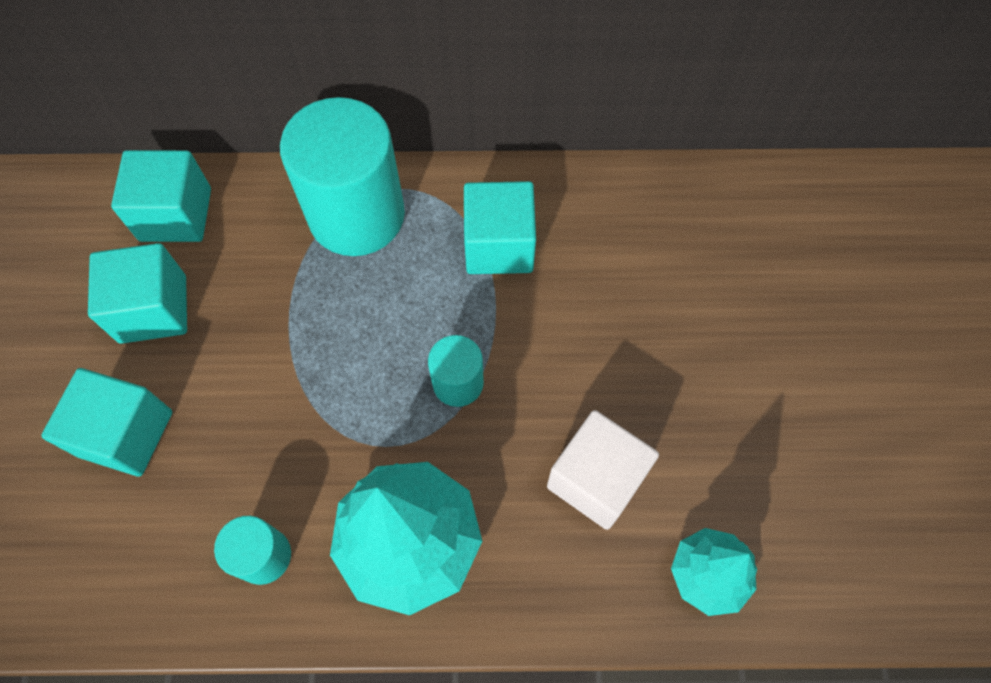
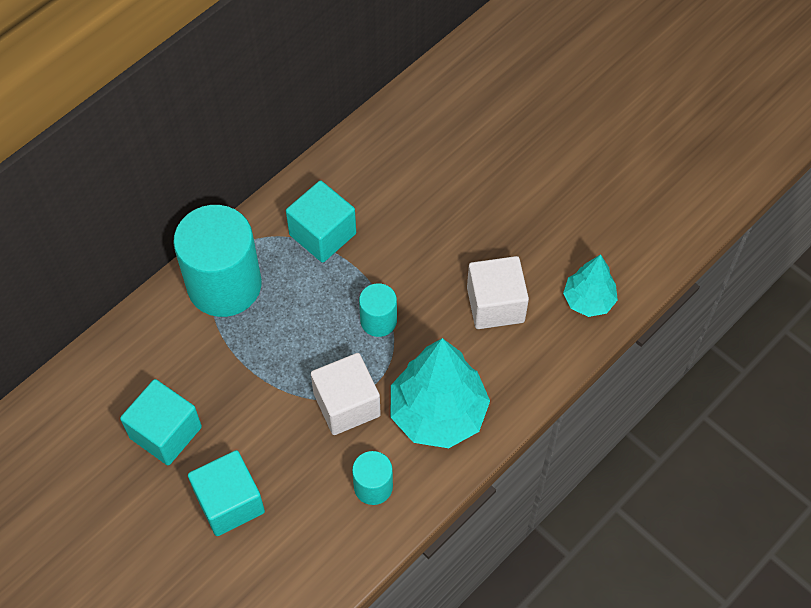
camera: 45 degrees left, 5 degrees down
(175, 214) = (115, 375): turquoise cube -> none
(334, 441) = (347, 404): none -> white cube

